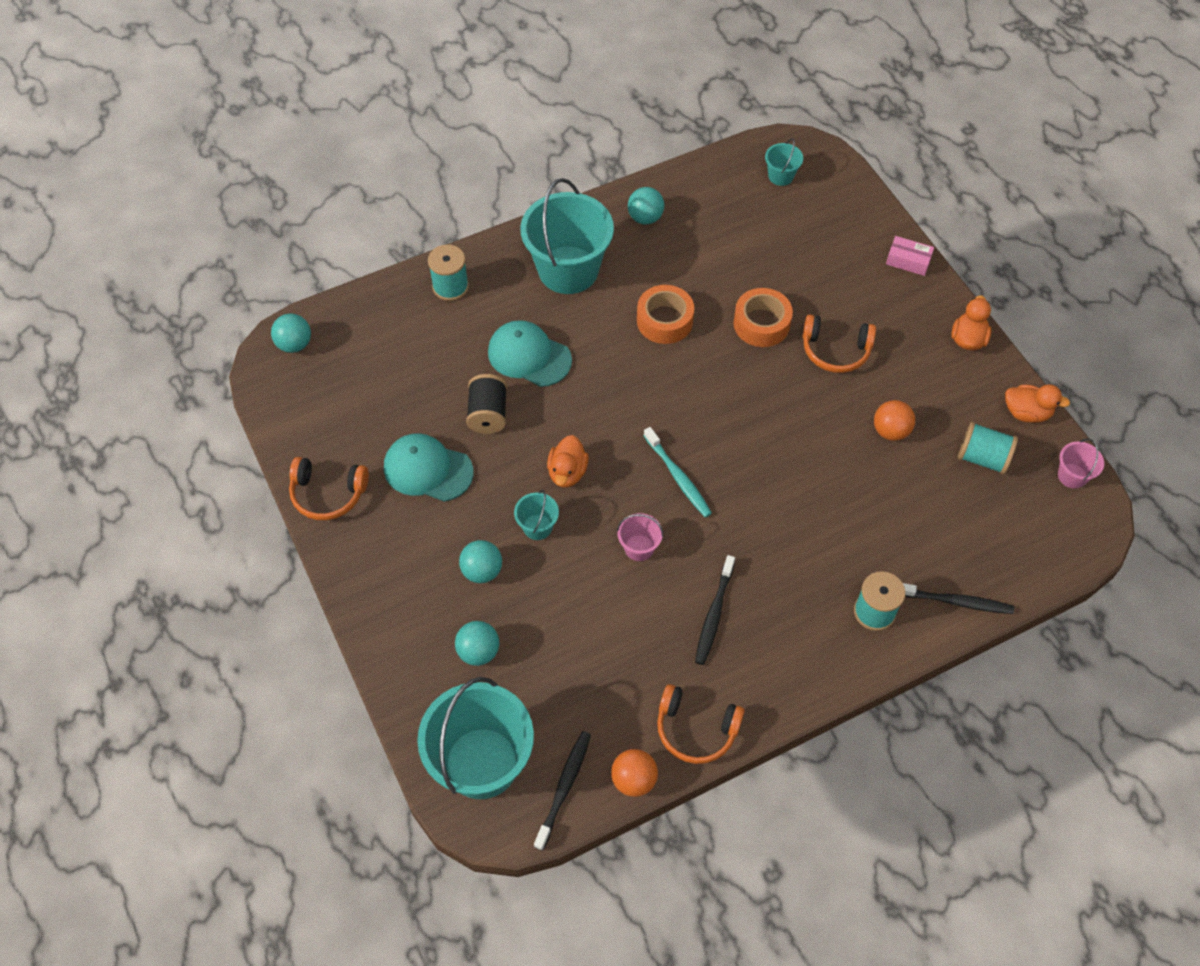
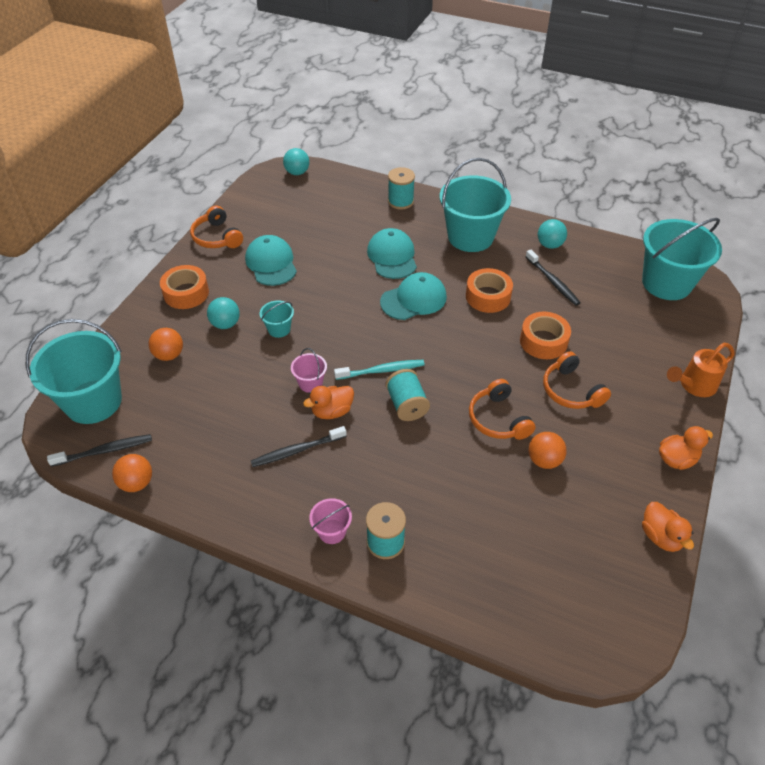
camera: 50 degrees right, 10 degrees down
(394, 579) = (186, 293): none -> orange tape
(478, 651) = (169, 355): turquoise ball -> orange ball
(488, 414) = (334, 264): black spool -> none
(567, 472) = (330, 319): orange duck -> orange duck (332, 411)
(609, 383) = (414, 299): none -> turquoise cap
(678, 477) = (382, 370): turquoise toothbrush -> turquoise toothbrush turned 120 degrees counterclockwise
(696, 730) = (200, 494): orange headphones -> orange headphones (498, 419)
(780, 176) = (666, 283): turquoise bucket -> turquoise bucket, size x2.28
(908, 261) = (694, 385): pink box -> orange watering can
(956, 602) = (444, 591): black toothbrush -> black toothbrush (552, 282)
(982, 458) = (587, 531): turquoise spool -> turquoise spool (407, 405)
(1072, 476) = (642, 604): pink bucket -> pink bucket (332, 531)

